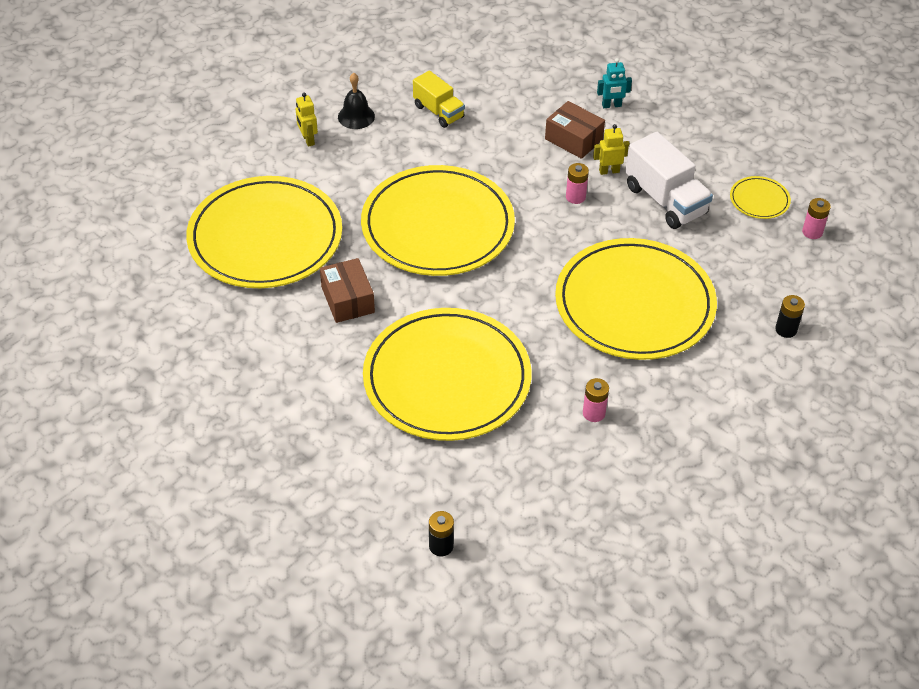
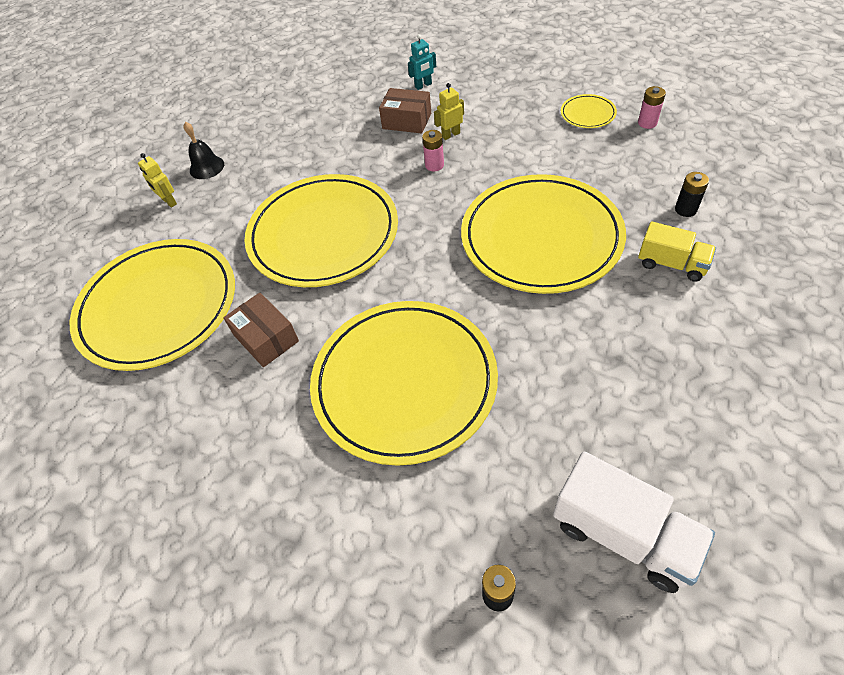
camera: 15 degrees left, 5 degrees up
(438, 112) = (279, 139): yellow truck -> yellow truck (671, 264)
(593, 413) = (568, 359): pink battery -> none
(665, 200) = (512, 141): white truck -> white truck (623, 534)

